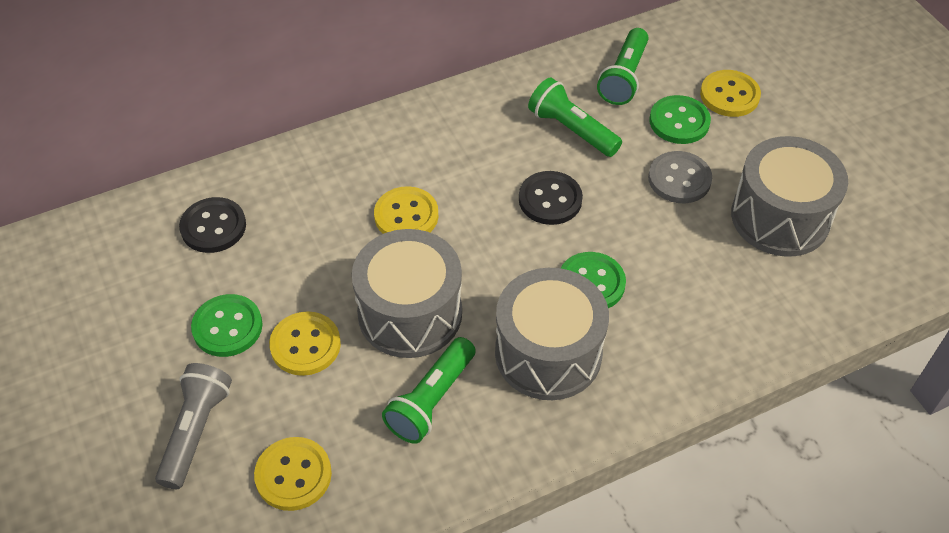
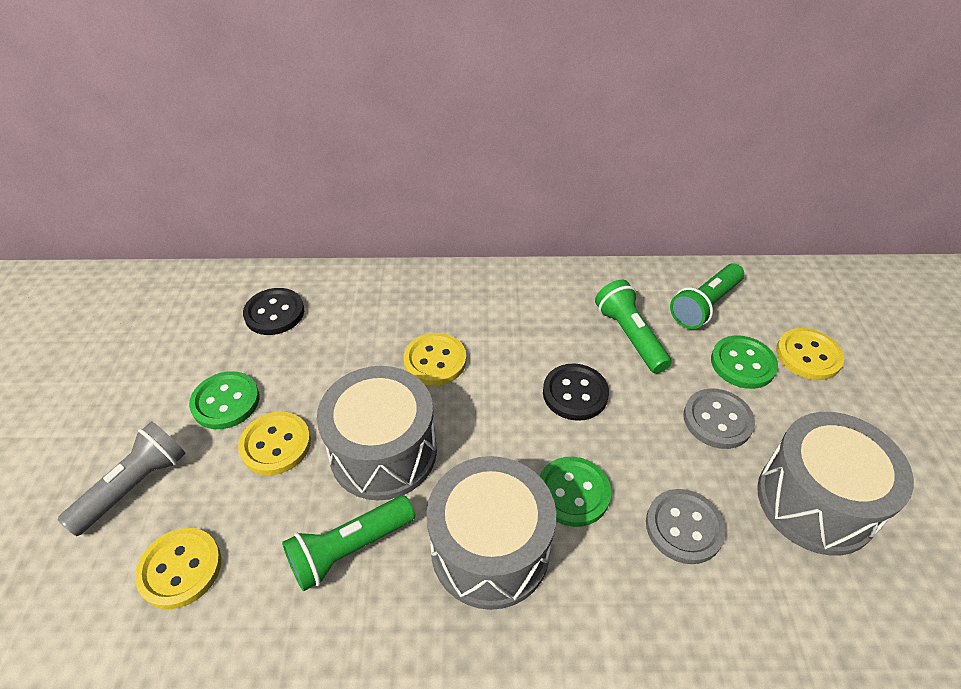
camera: 25 degrees right, 5 degrees down
(690, 276) = (684, 527): none -> grey button

